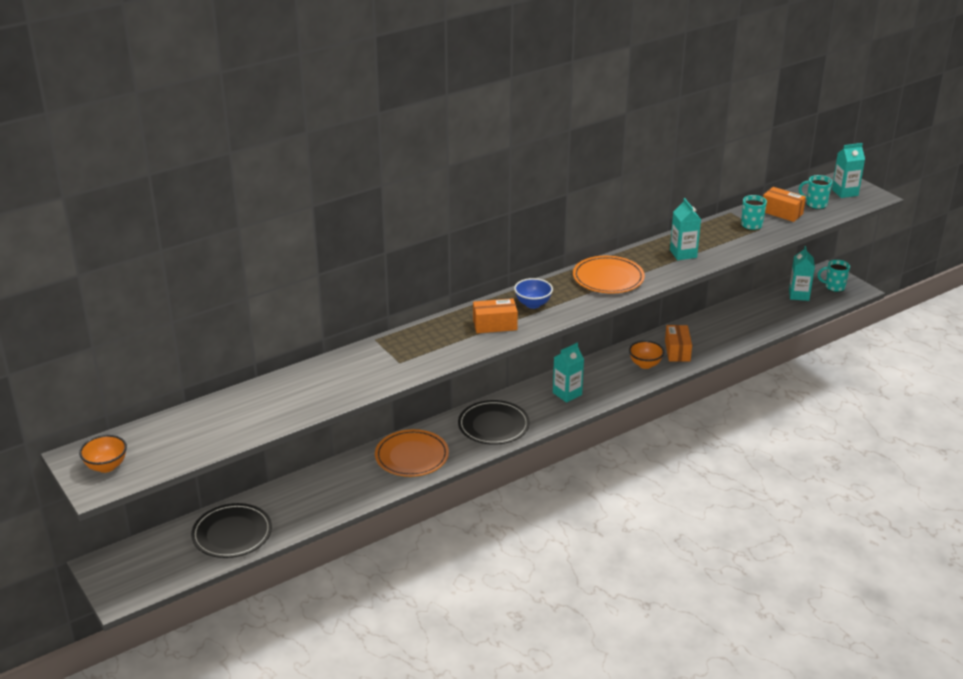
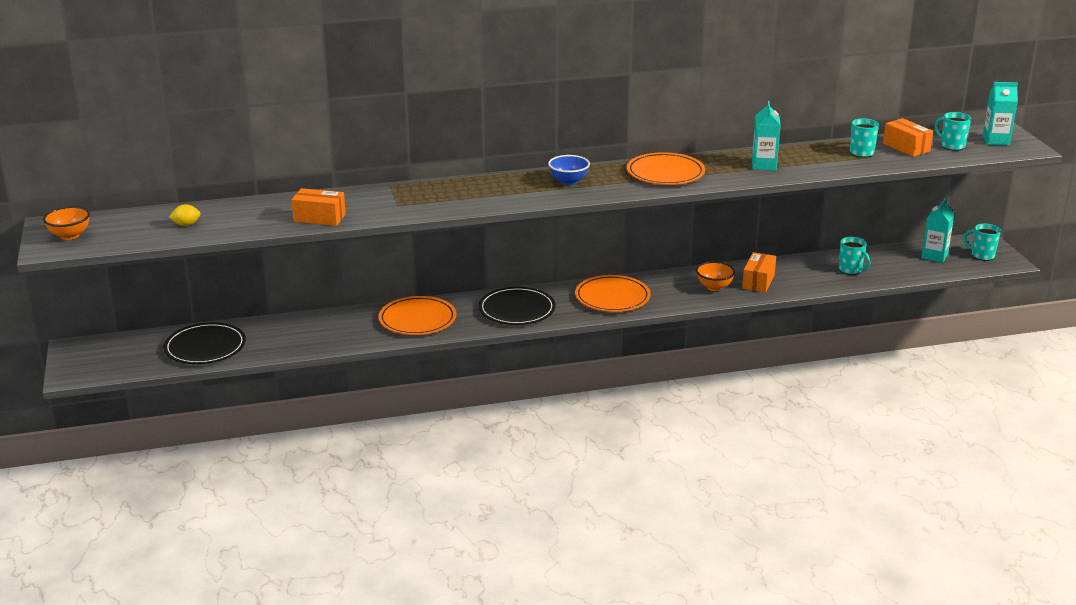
camera: 20 degrees right, 5 degrees down
(215, 428) = (186, 224): none -> yellow lemon
(495, 325) = (515, 191): orange box -> orange box (319, 218)
(567, 394) = (612, 297): turquoise carton -> orange plate
(743, 323) = (851, 270): none -> turquoise mug

